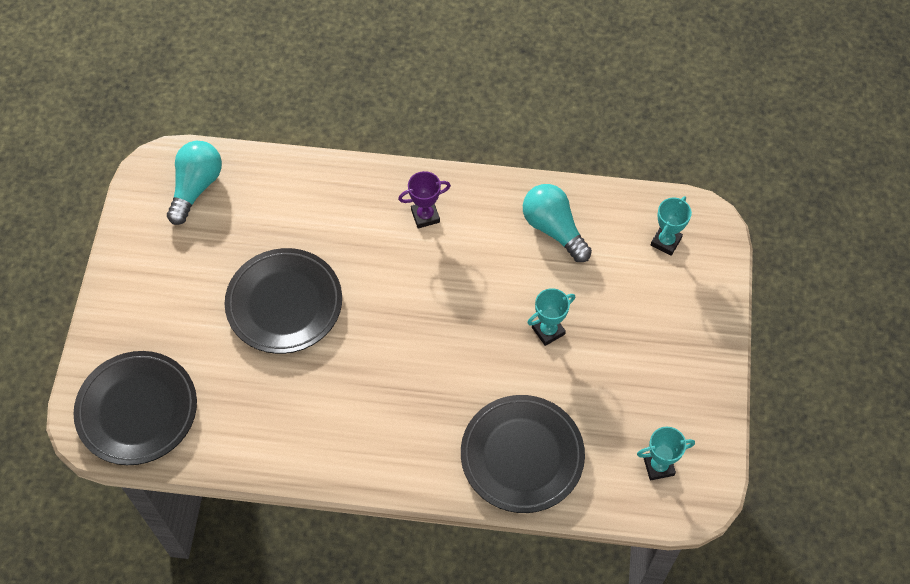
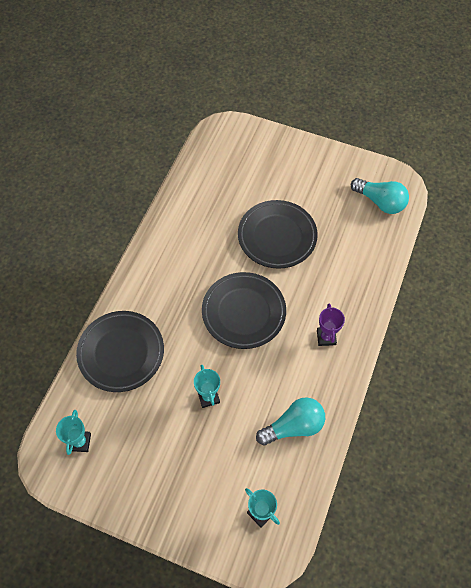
camera: 105 degrees right, 0 degrees up
(137, 410) = (226, 151): black plate -> black plate (243, 312)

